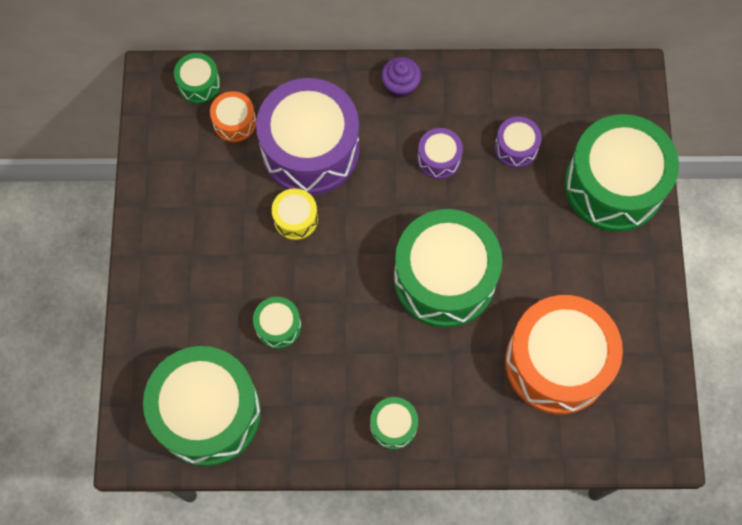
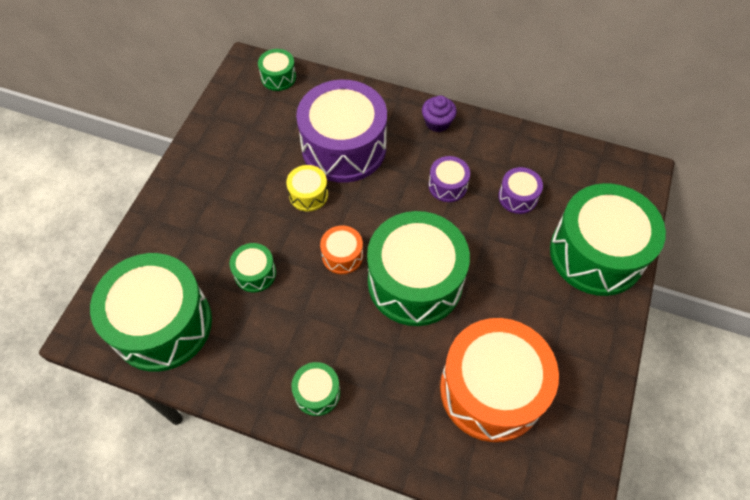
camera: 20 degrees right, 10 degrees down
(234, 122) = (293, 111): orange drum -> orange drum (342, 255)

